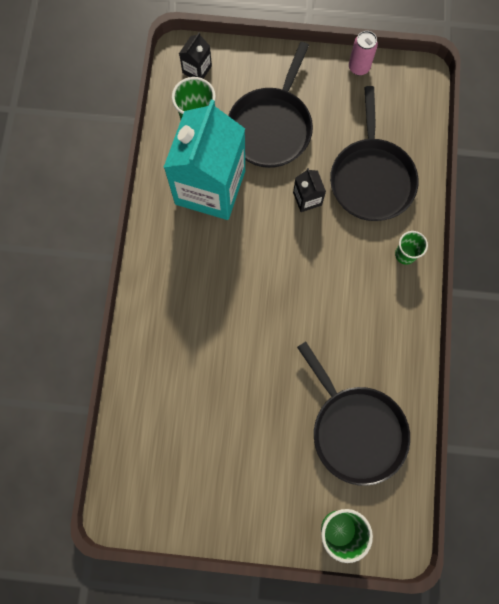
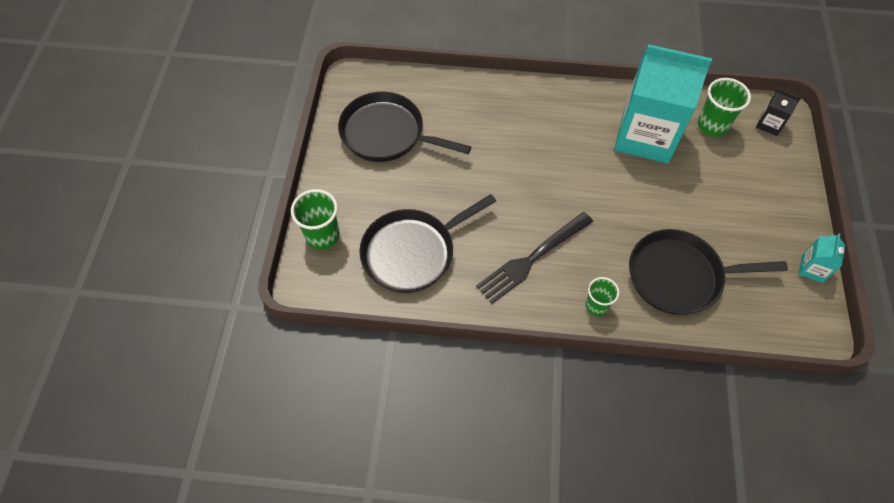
camera: 90 degrees right, 15 degrees down
(271, 127) = (719, 186): black pan -> black pan (386, 133)
(307, 198) = (646, 216): black carton -> none
(359, 67) = (812, 268): pink can -> turquoise carton
(359, 311) = (531, 259): none -> black fork

